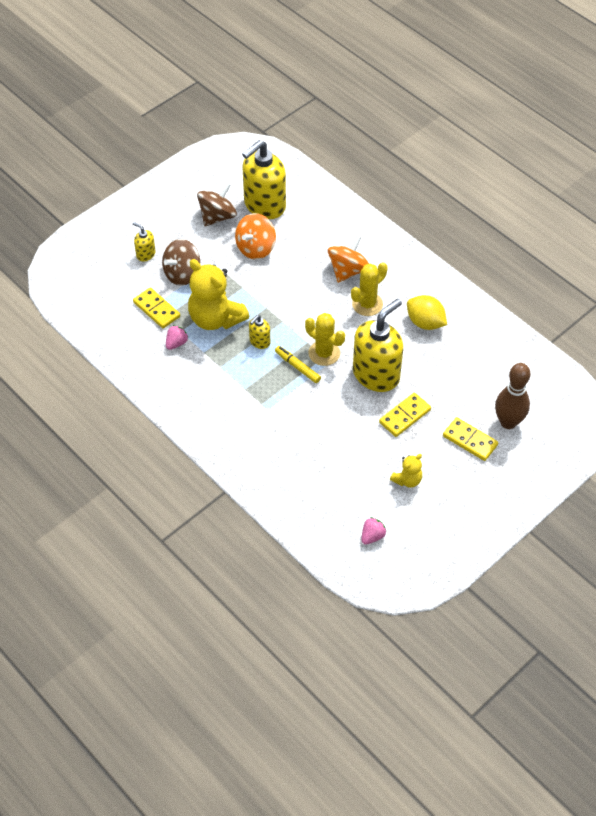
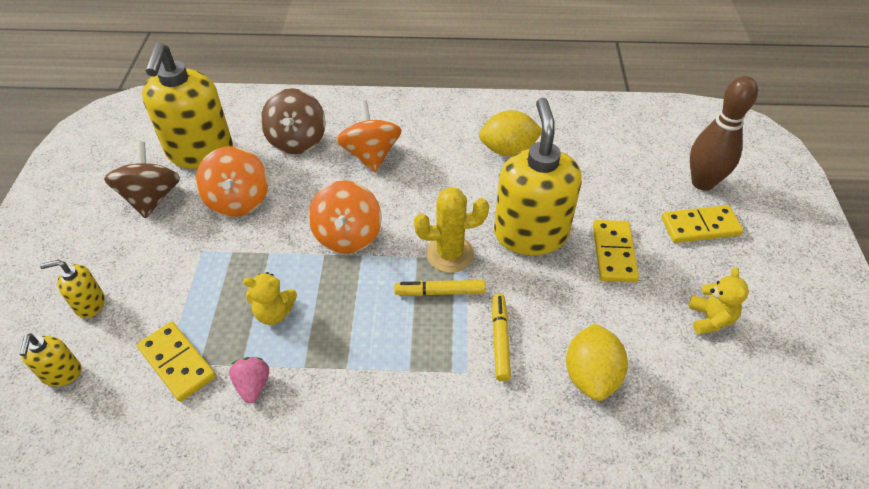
camera: 45 degrees left, 5 degrees down
(156, 309) = (177, 363): yellow domino -> yellow domino turned 45 degrees clockwise
(182, 274) = (170, 292): brown spinning top -> brown spinning top (297, 140)
(216, 318) = (274, 313): yellow teddy bear -> yellow teddy bear, size x0.49
(259, 341) = (361, 298): yellow soap dispenser -> yellow soap dispenser (62, 374)
(287, 306) = (348, 236): none -> orange spinning top
(298, 408) = (500, 340): none -> yellow marker
(318, 454) = (591, 375): none -> yellow lemon
(367, 304) = (431, 172): yellow cactus -> none
(372, 536) = (774, 421): pink strawberry -> none

